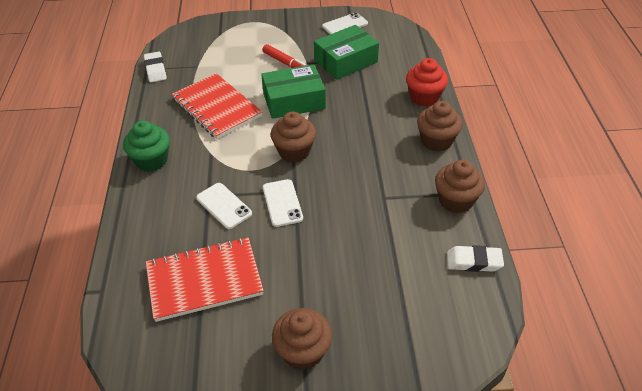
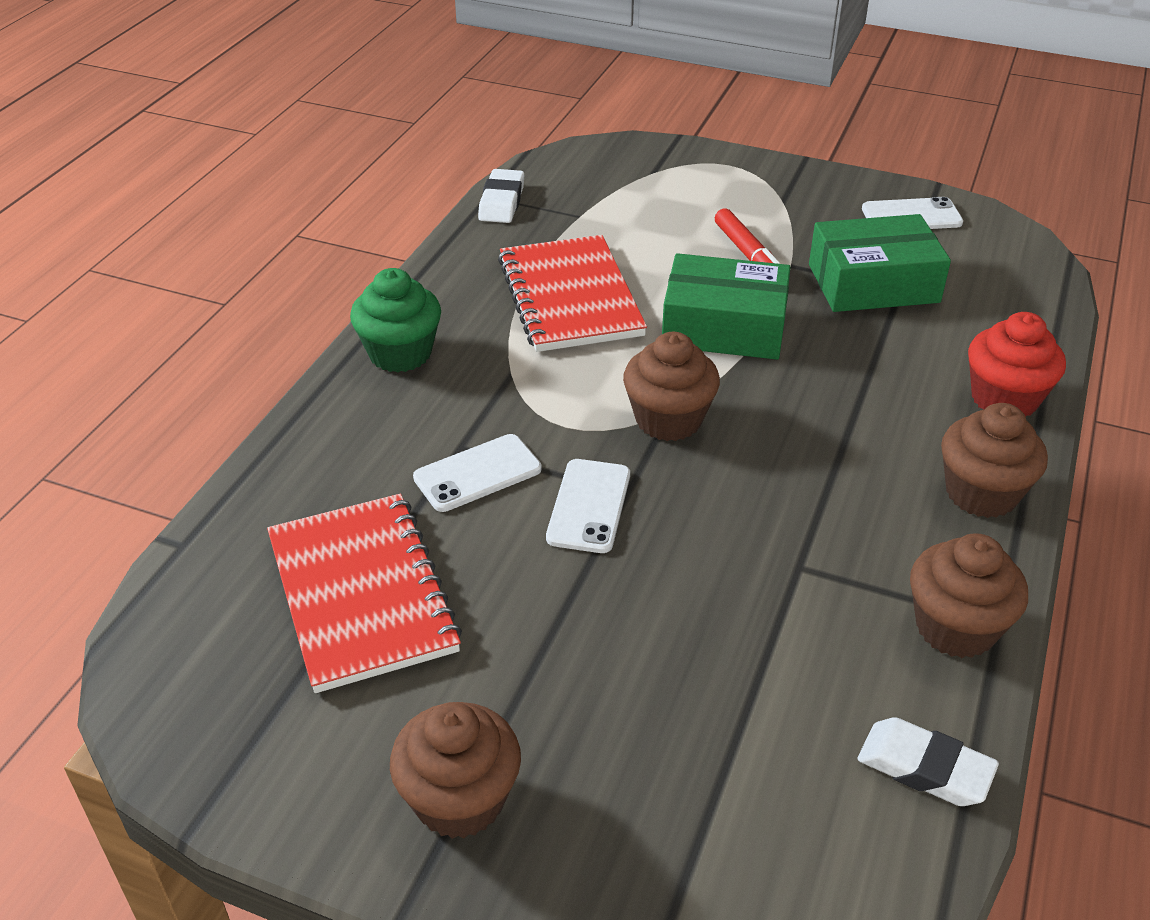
camera: 25 degrees right, 5 degrees down
(204, 280) = (362, 593): red notebook -> red notebook turned 60 degrees clockwise
(224, 206) = (477, 473): white phone -> white phone turned 75 degrees clockwise

